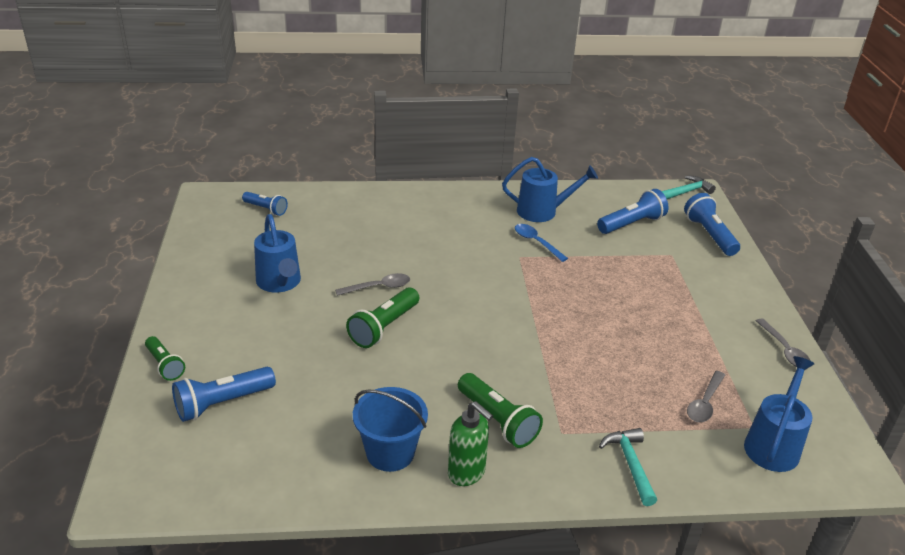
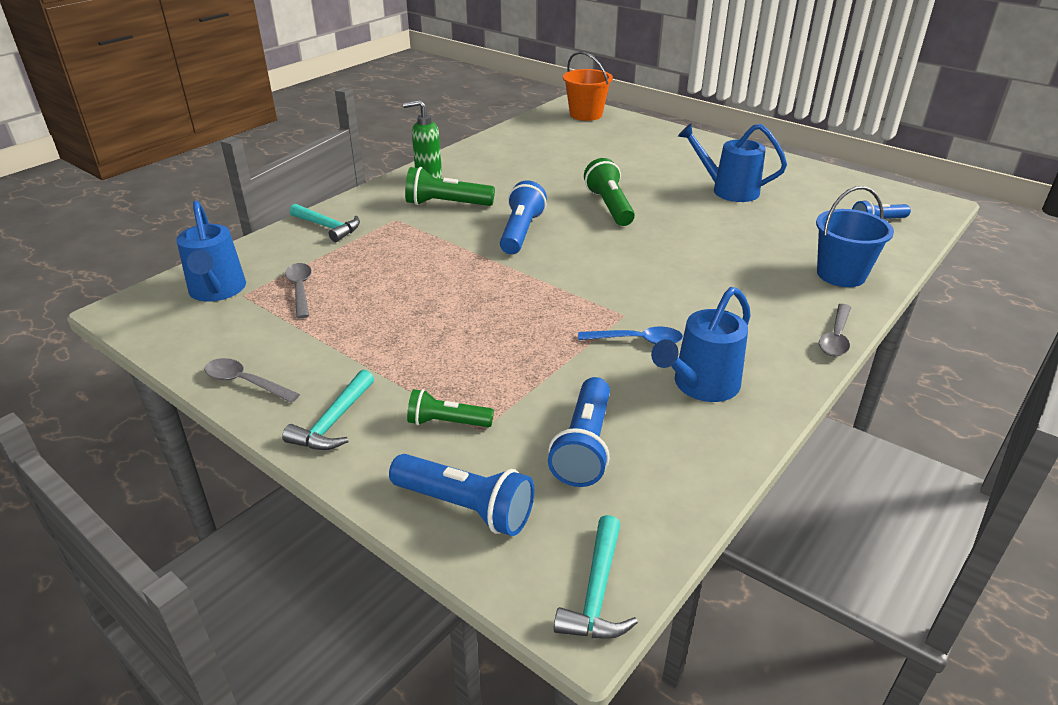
camera: 135 degrees right, 0 degrees up
(151, 463) = (586, 114): none -> orange bucket
(165, 365) = (672, 135): green flashlight -> green flashlight (447, 422)
(222, 403) = (608, 139): blue flashlight -> blue flashlight (521, 232)
(378, 287) = (669, 224): grey spoon -> grey spoon (836, 337)
(390, 453) = (484, 165): blue bucket -> blue bucket (841, 274)
(744, 298) = (333, 422): none -> turquoise hammer

